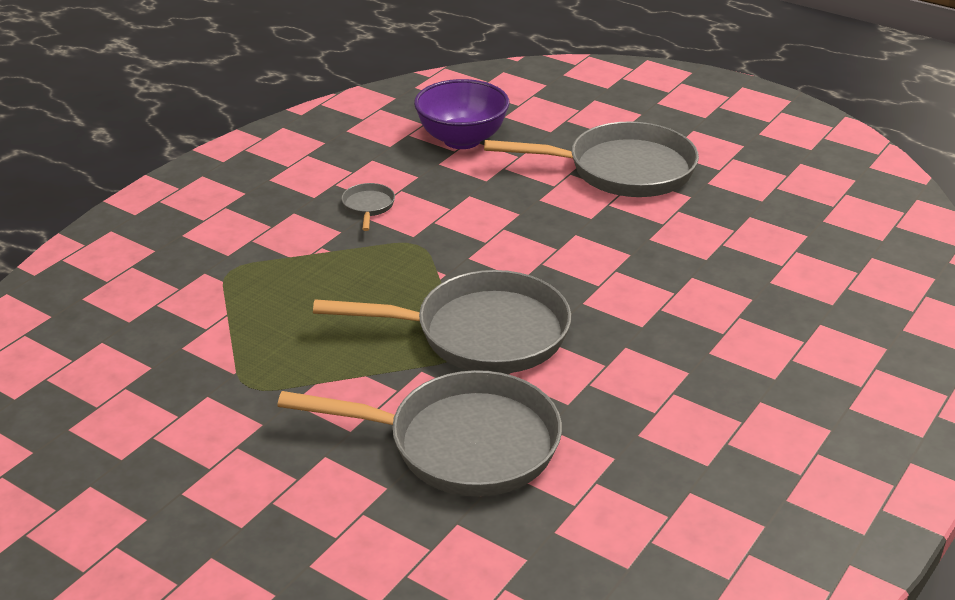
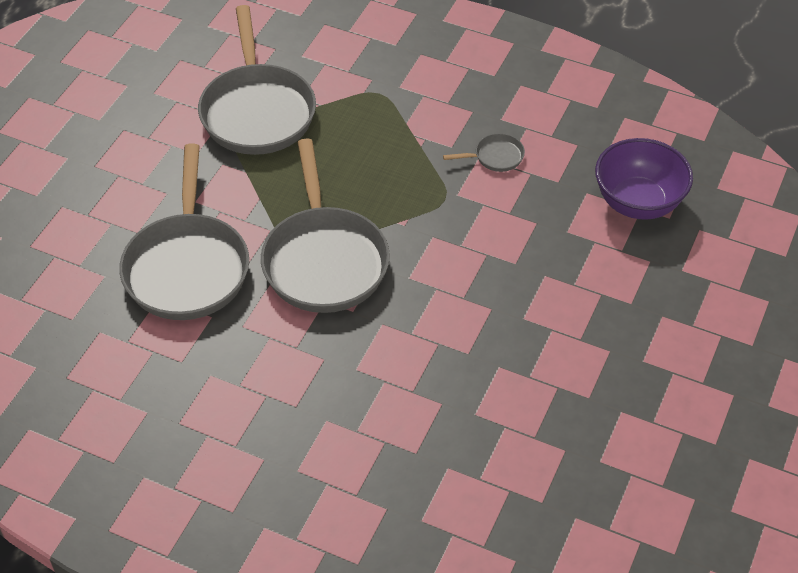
camera: 80 degrees right, 15 degrees up
(622, 170) = (622, 336): grey pan -> grey pan (257, 111)

